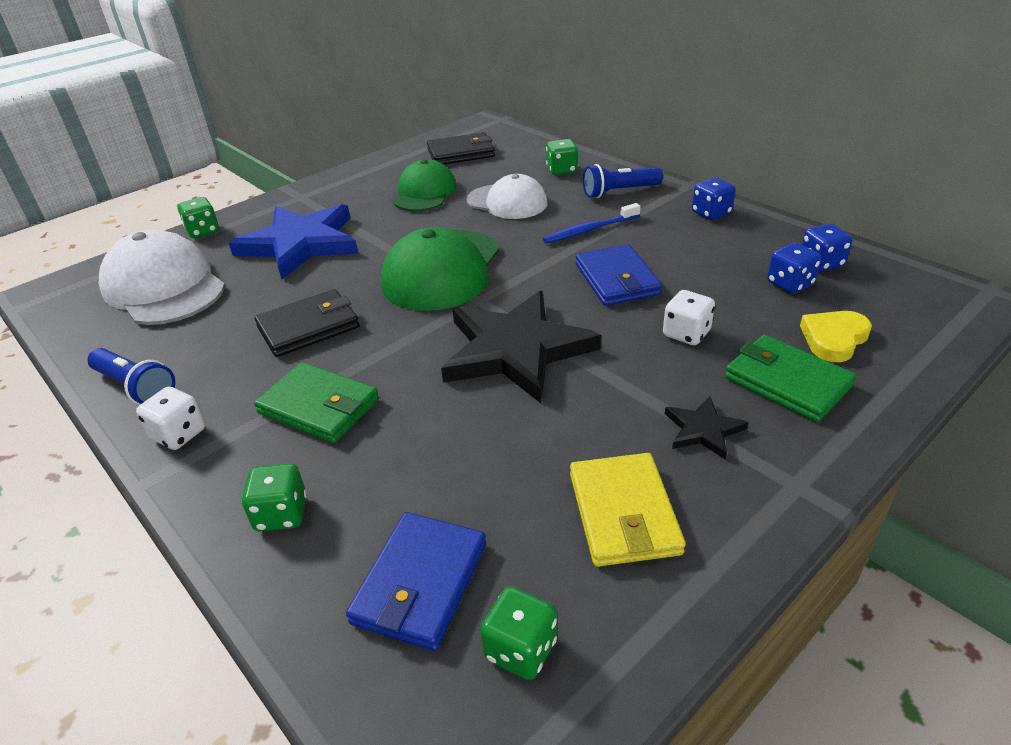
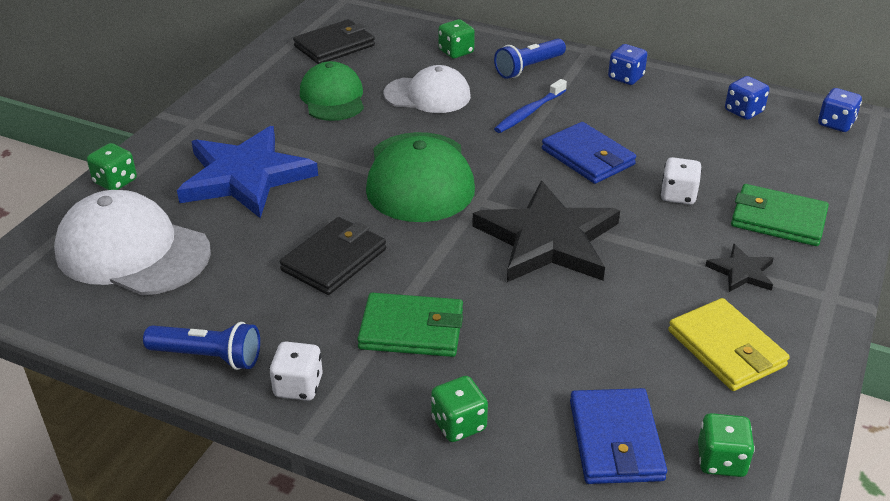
camera: 25 degrees left, 0 degrees up
(790, 284) = (731, 135): blue dice -> blue dice (835, 124)
(834, 339) = (791, 177): yellow heart -> none

